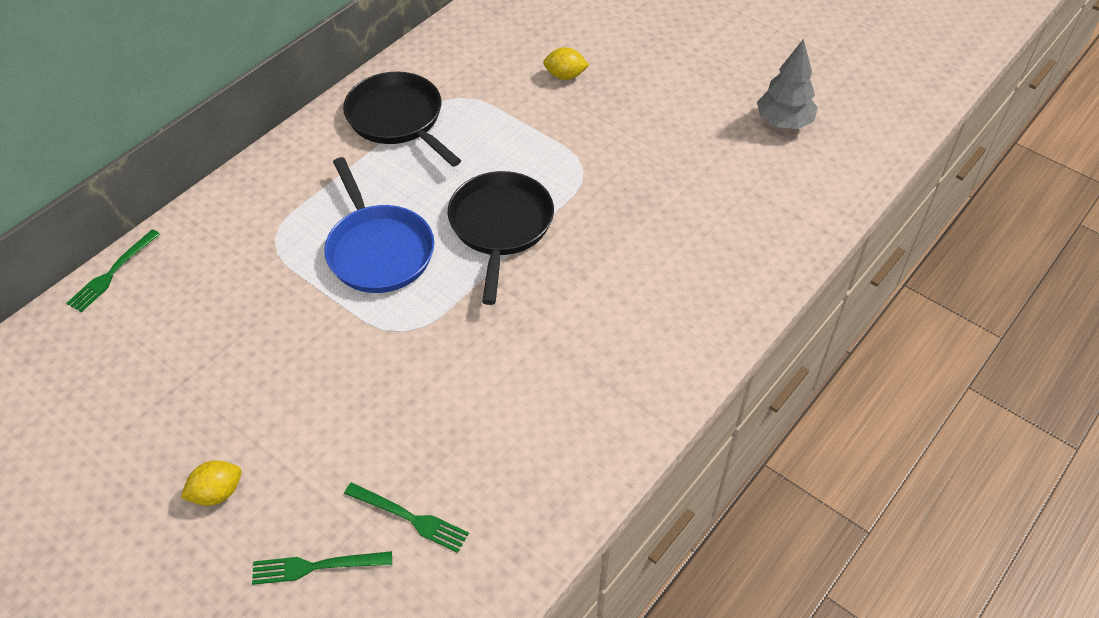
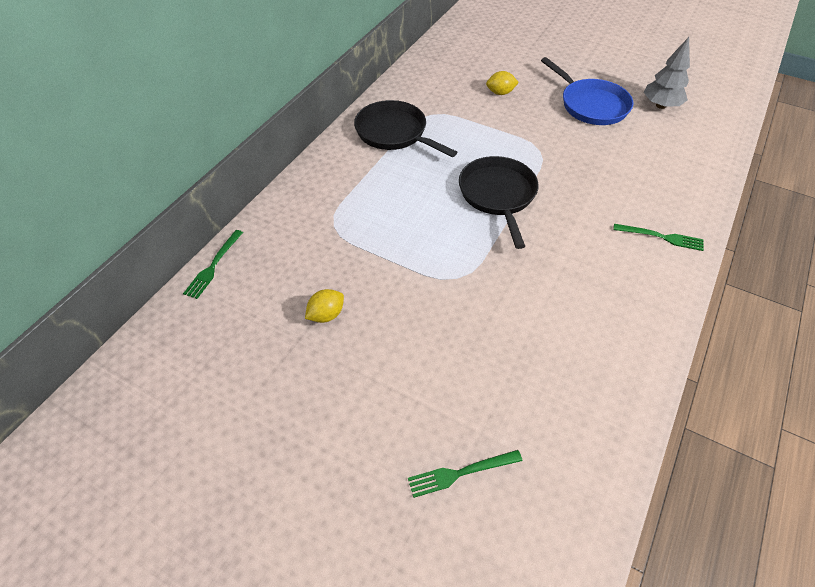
camera: 10 degrees left, 0 degrees up
(217, 493) = (356, 425): yellow lemon -> yellow lemon (326, 315)
(378, 250) = (415, 223): blue pan -> blue pan (591, 105)
(410, 518) = (520, 420): green fork -> green fork (661, 237)

